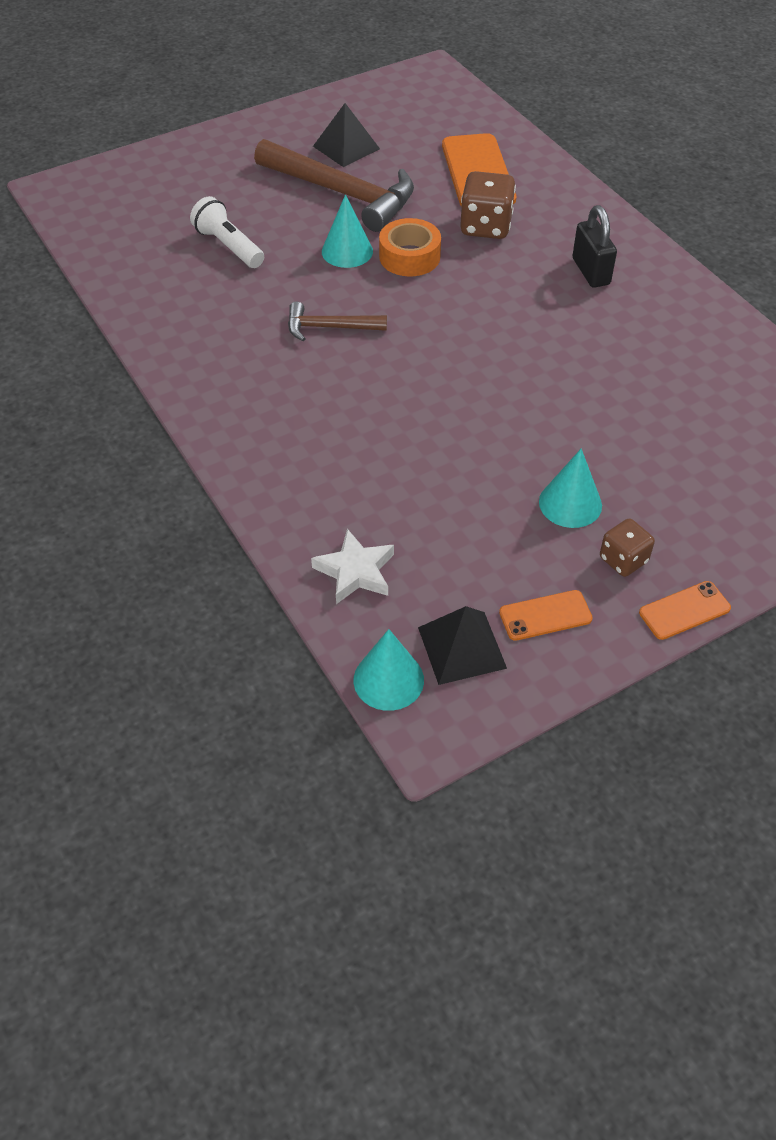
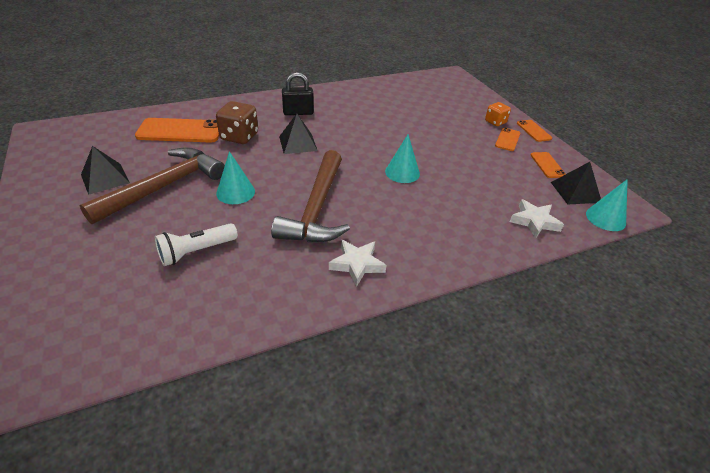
camera: 85 degrees left, 10 degrees down
(225, 376) = (357, 264): none -> white star
(329, 327) = (317, 209): brown hammer -> brown hammer, size x1.94
(409, 257) = (255, 167): orange tape -> none
(491, 286) = (298, 143): none -> black pyramid
(570, 503) = (473, 147): turquoise cone -> turquoise cone (402, 172)
(623, 560) = (507, 139): brown dice -> orange phone
(692, 545) = (495, 122): none -> orange dice

